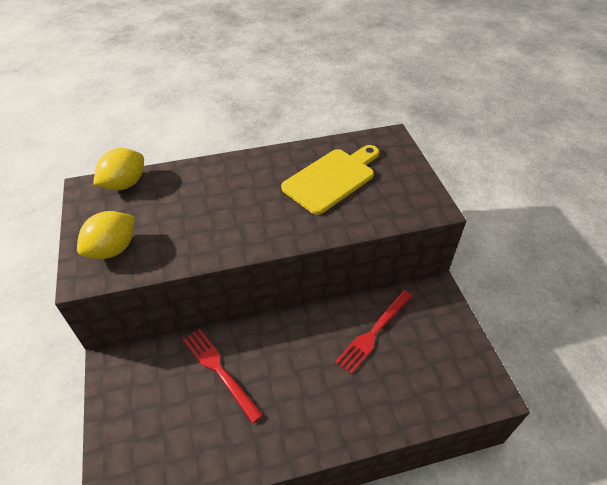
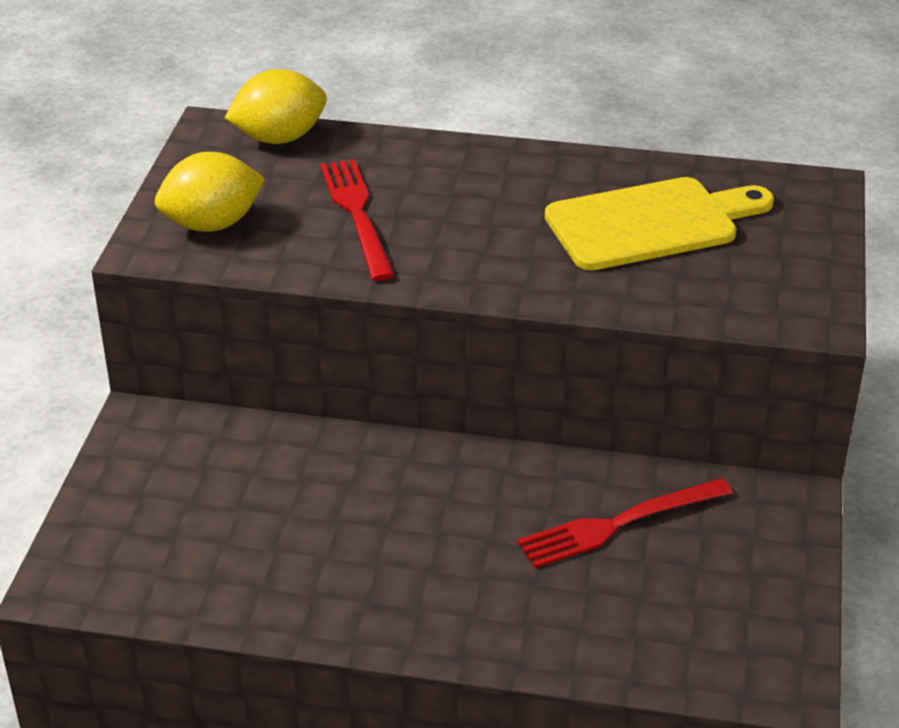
camera: 25 degrees right, 10 degrees down
(219, 370) = (309, 488): red fork -> red fork (357, 214)

